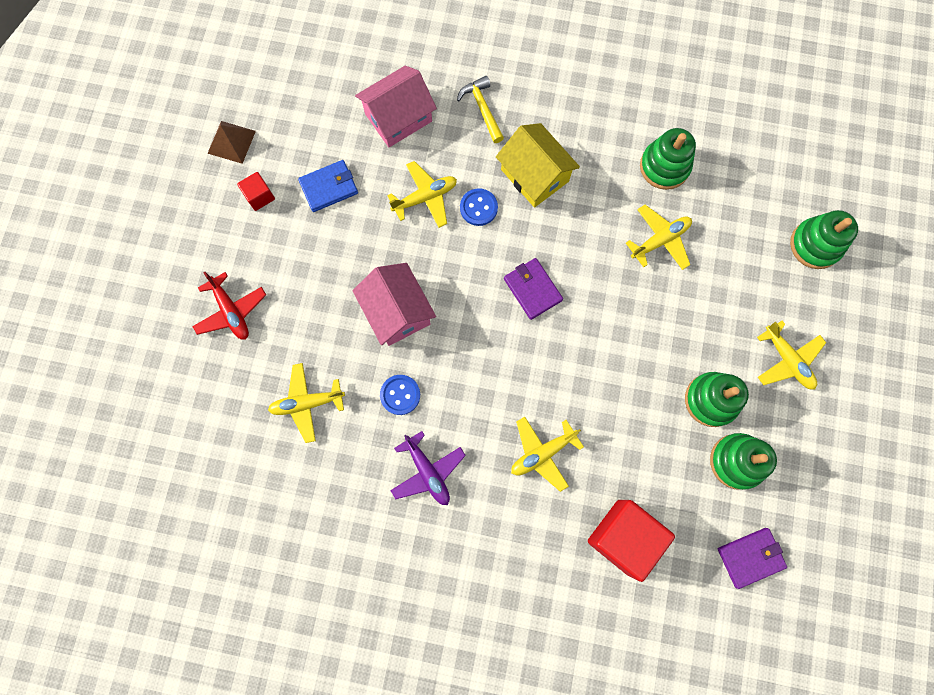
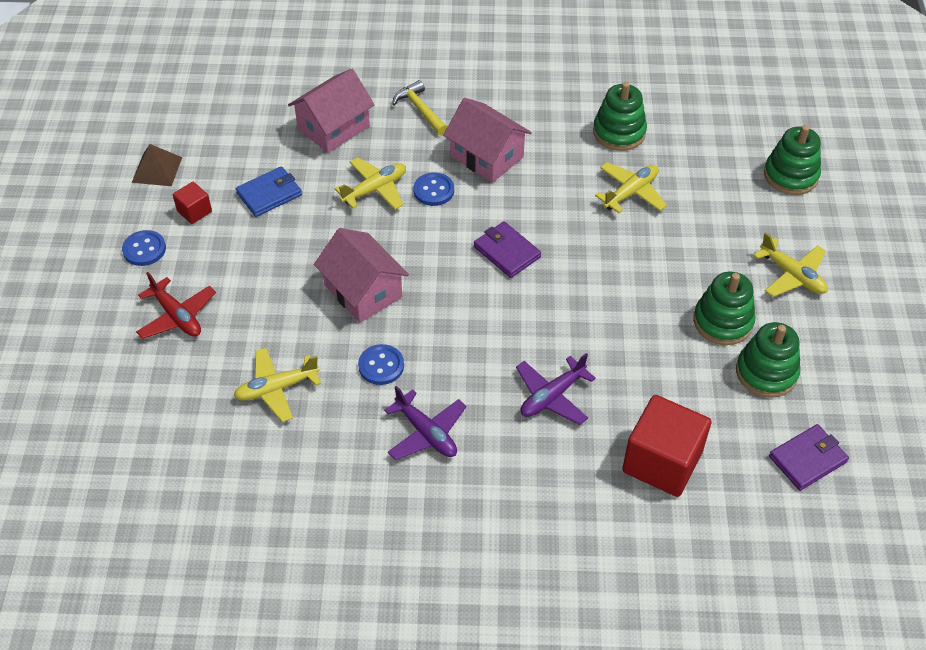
camera: 10 degrees left, 25 degrees down
(211, 232) = (144, 249): none -> blue button
(534, 175) = (487, 156): yellow house -> pink house
(542, 453) = (552, 396): yellow plane -> purple plane

